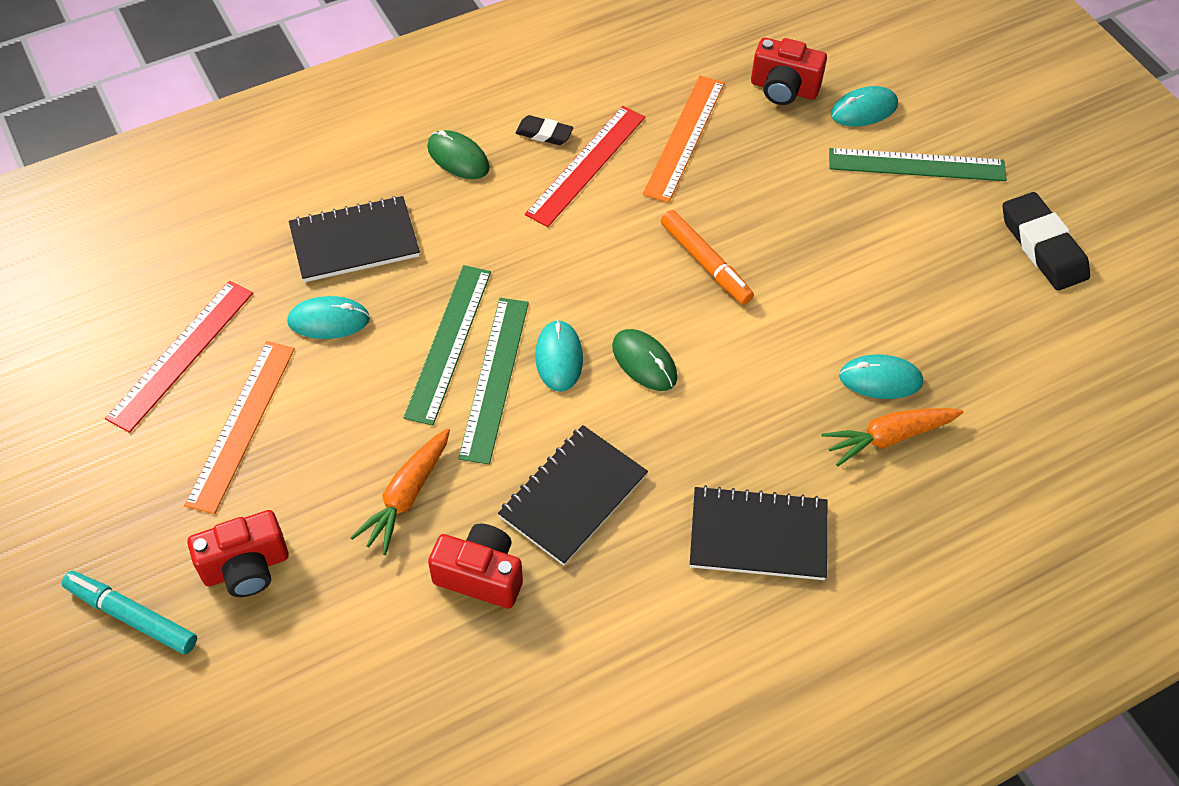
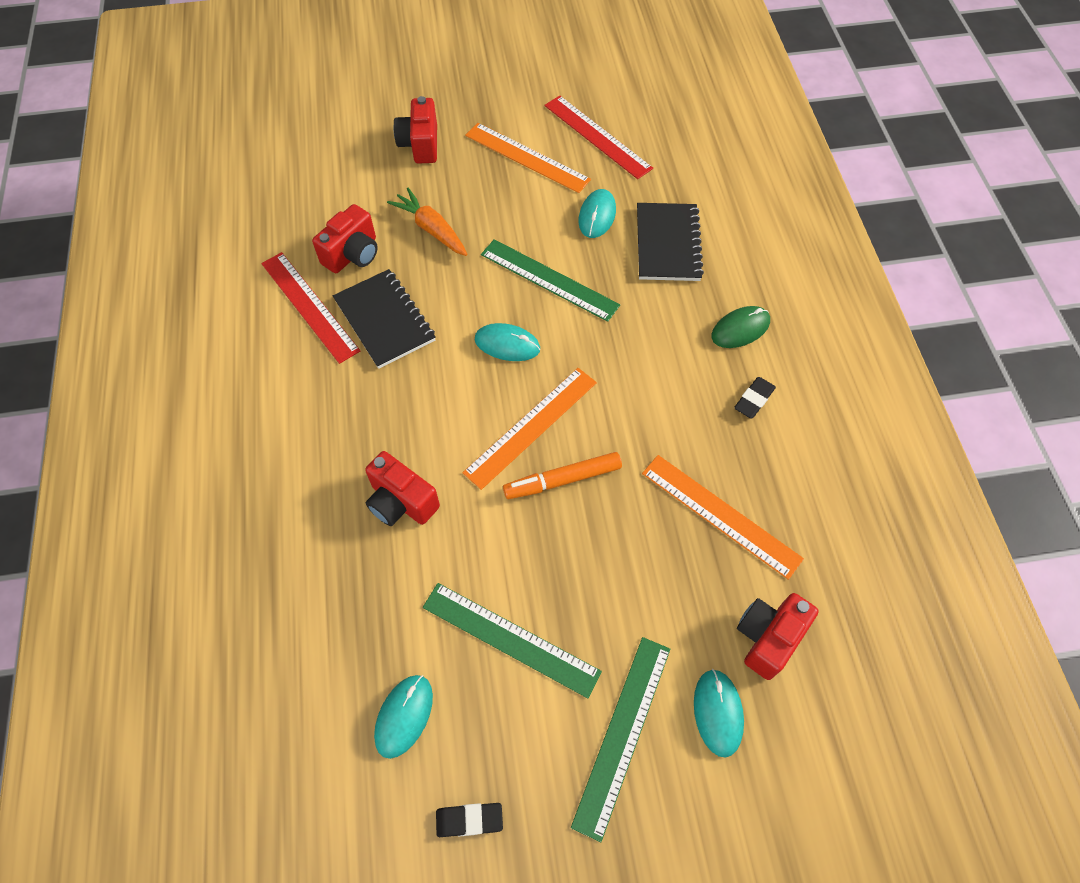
camera: 110 degrees right, 5 degrees up
(132, 616) = (414, 93): turquoise marker -> none
(495, 378) = (505, 299): green ruler -> green ruler (510, 639)
(586, 165) = (706, 421): red ruler -> red ruler (309, 306)
(644, 362) = (479, 400): green mouse -> none
(656, 305) = (531, 426): none -> orange ruler
(758, 535) = (294, 425): black notebook -> none
(797, 393) = (401, 502): none -> red camera
(880, 379) = (384, 575): turquoise mouse -> turquoise mouse (404, 716)
(888, 437) = (327, 556): orange carrot -> none
(1042, 246) = (469, 820): black eraser -> black eraser, size x0.55

